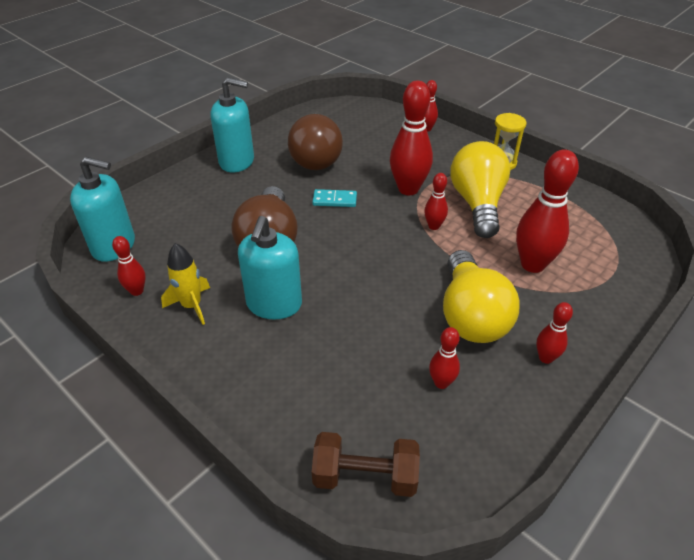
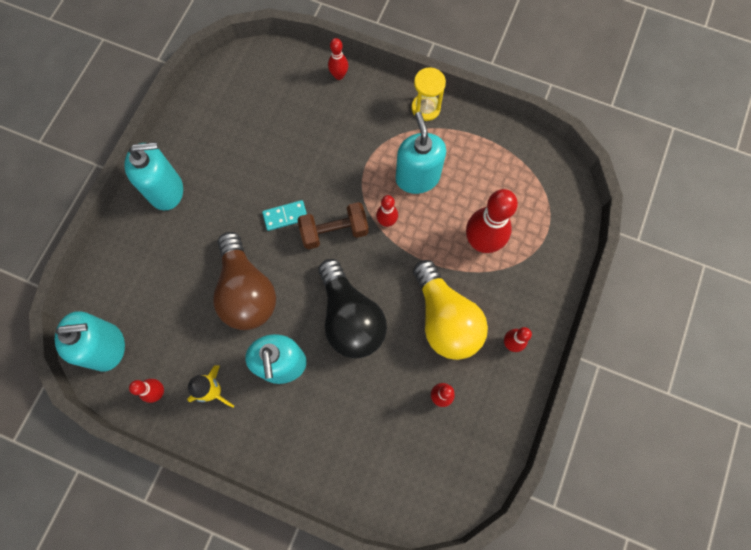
camera: 20 degrees left, 30 degrees up
(316, 157) = (243, 158): brown light bulb -> none
(364, 287) = (350, 318): none -> black light bulb
(365, 476) = (411, 497): brown dumbbell -> brown dumbbell (334, 231)
(408, 189) = (349, 177): red bowling pin -> none
(477, 204) = (417, 177): yellow light bulb -> turquoise soap dispenser

